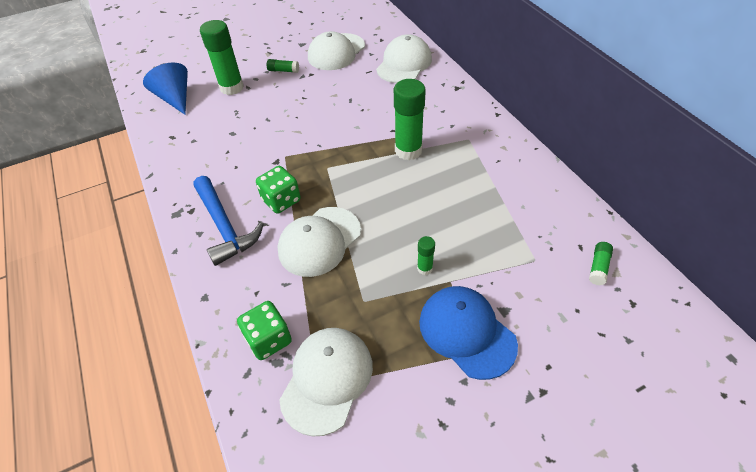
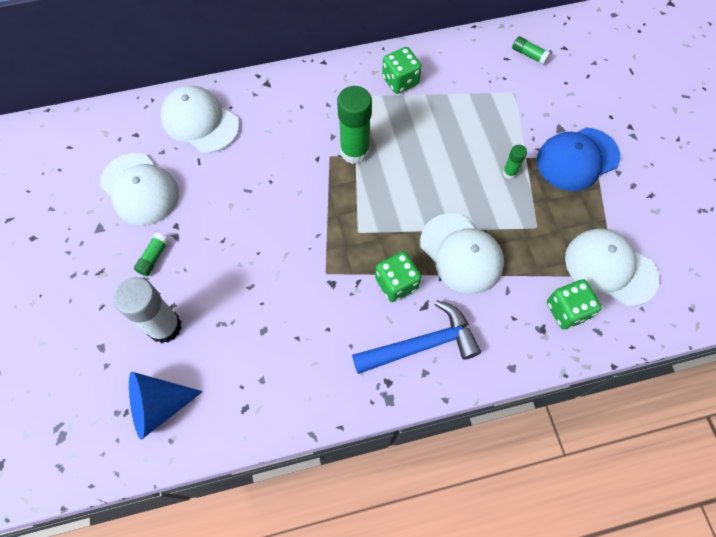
camera: 80 degrees left, 15 degrees up
(232, 87) = (164, 327): green glue stick -> white glue stick
(502, 166) = (400, 81): none -> green dice

